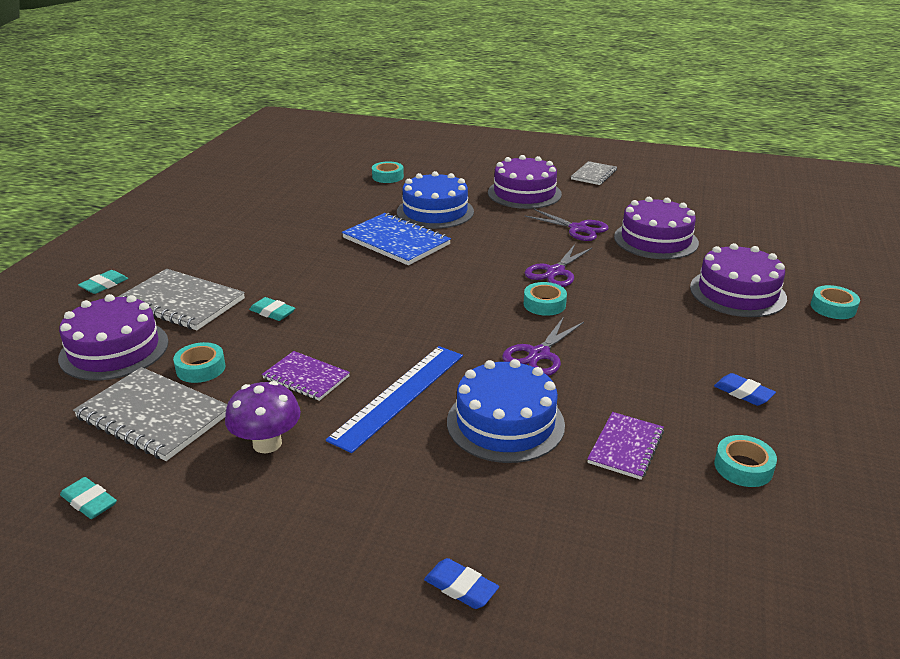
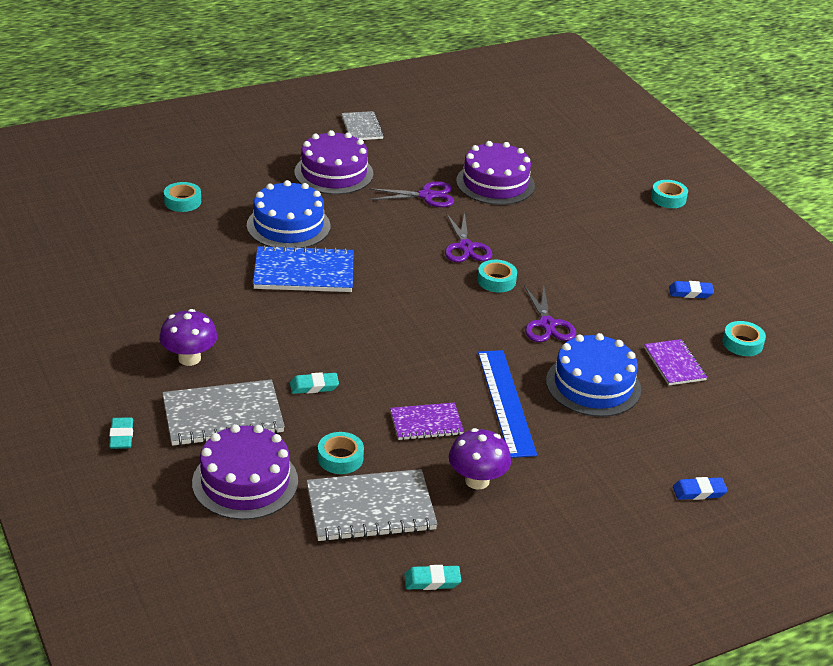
camera: 45 degrees left, 5 degrees up
(227, 260) = (189, 358): none -> purple mushroom
(737, 293) = (602, 211): purple cake -> none

